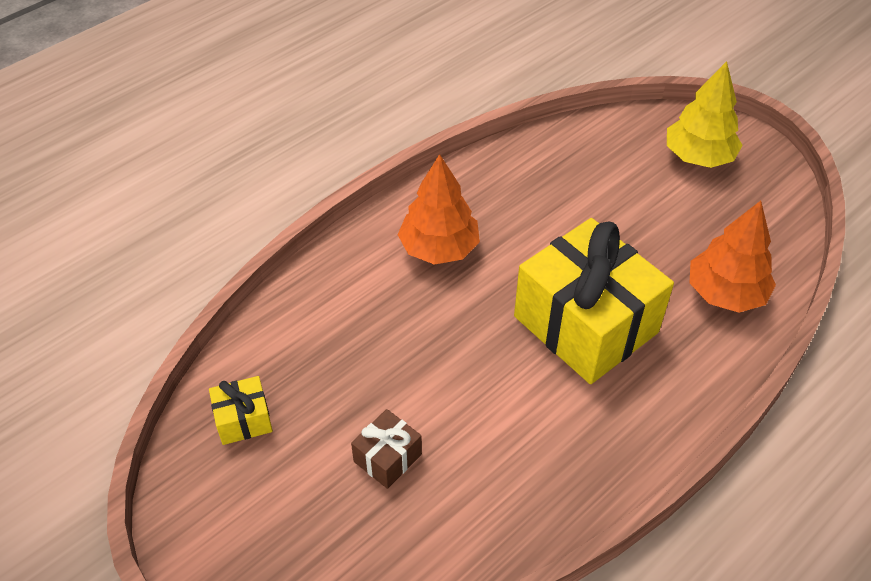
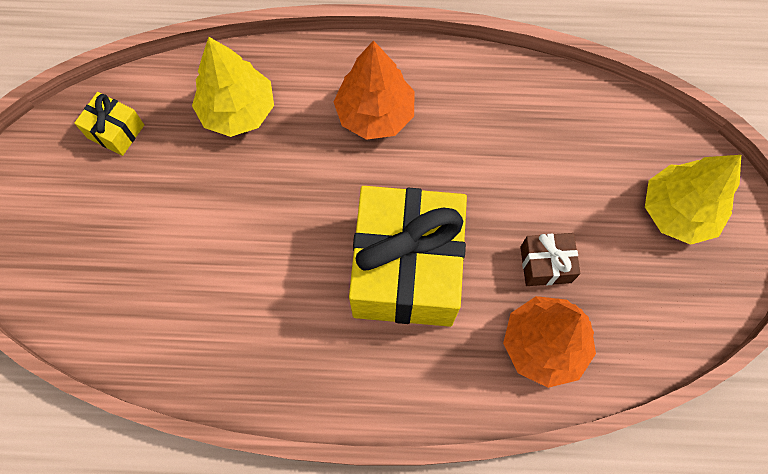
camera: 45 degrees right, 20 degrees up
(331, 325) = (238, 110): none -> yellow tree
(387, 458) = (167, 240): brown gift -> brown gift (545, 264)

